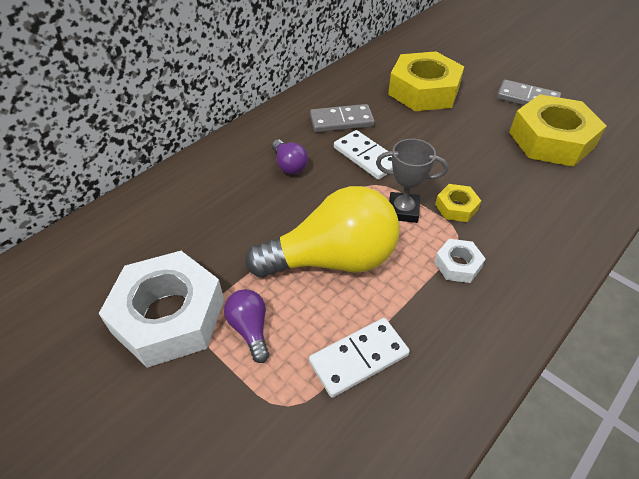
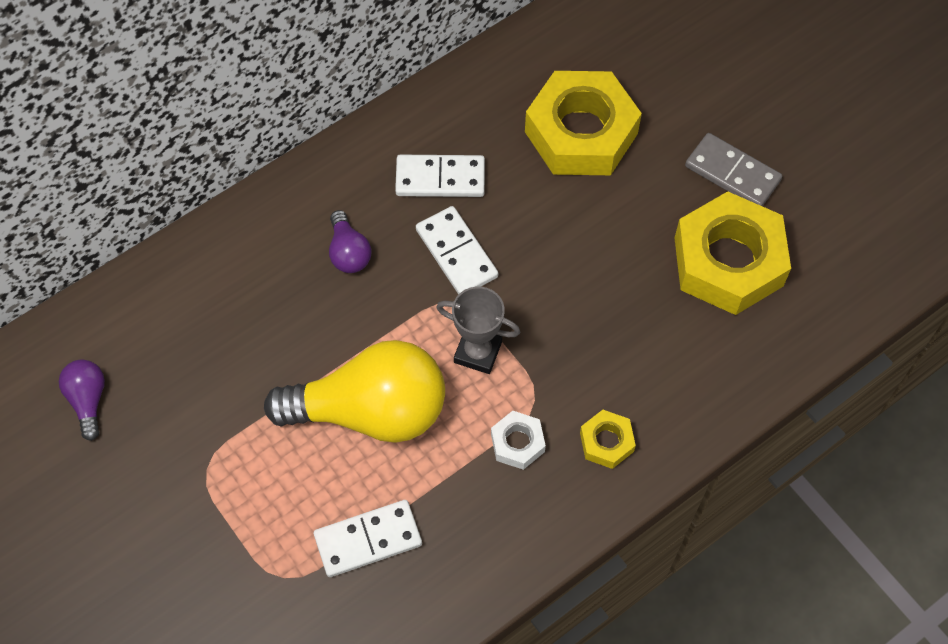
camera: 10 degrees right, 15 degrees up
(169, 316) = (172, 454): white nut -> none
(250, 329) = (259, 486): purple light bulb -> purple light bulb (88, 400)
(341, 121) = (440, 178): grey domino -> white domino
(456, 207) = (548, 358): yellow nut -> yellow nut (606, 442)

